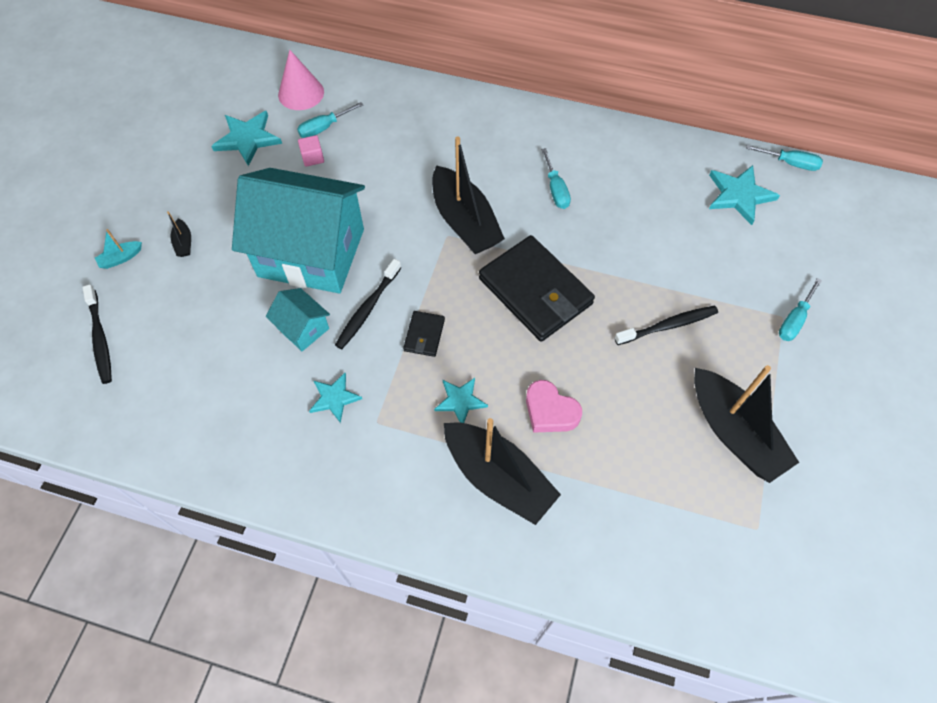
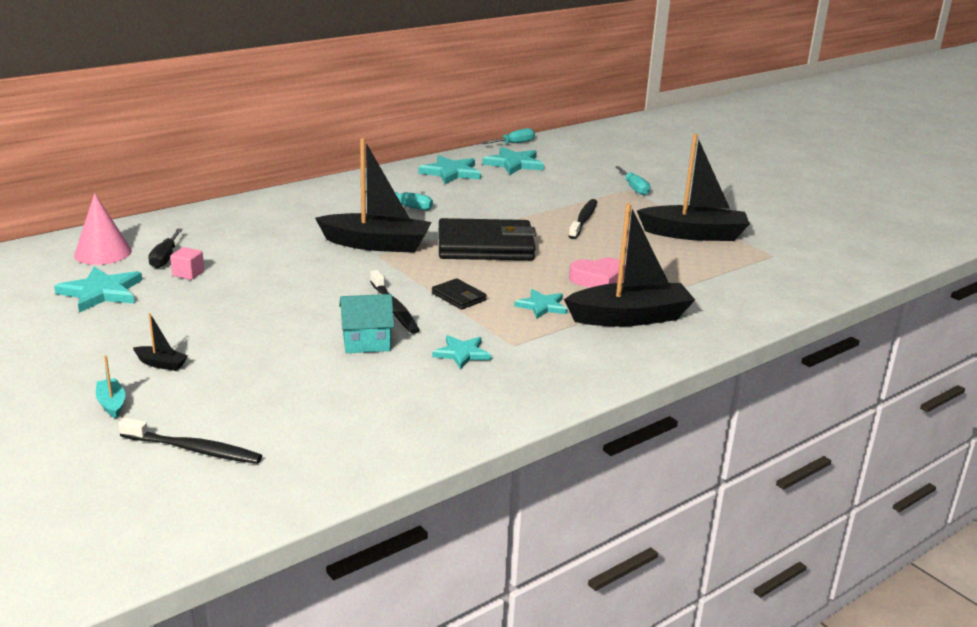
camera: 55 degrees left, 35 degrees down
(121, 258) = (111, 404): turquoise boat -> turquoise boat turned 150 degrees clockwise
(311, 252) = (292, 310): turquoise house -> none
(324, 128) = (165, 258): turquoise screwdriver -> black screwdriver
(662, 168) = (451, 172): none -> turquoise star

